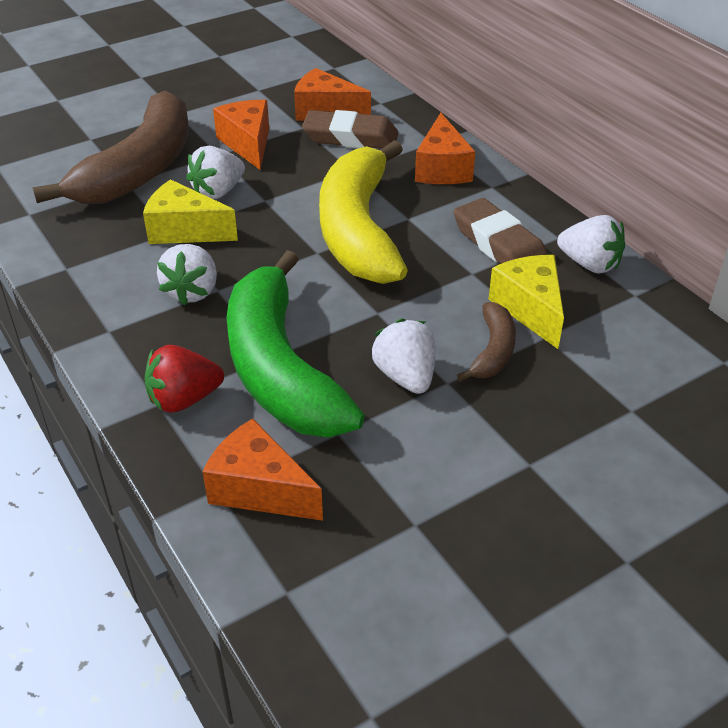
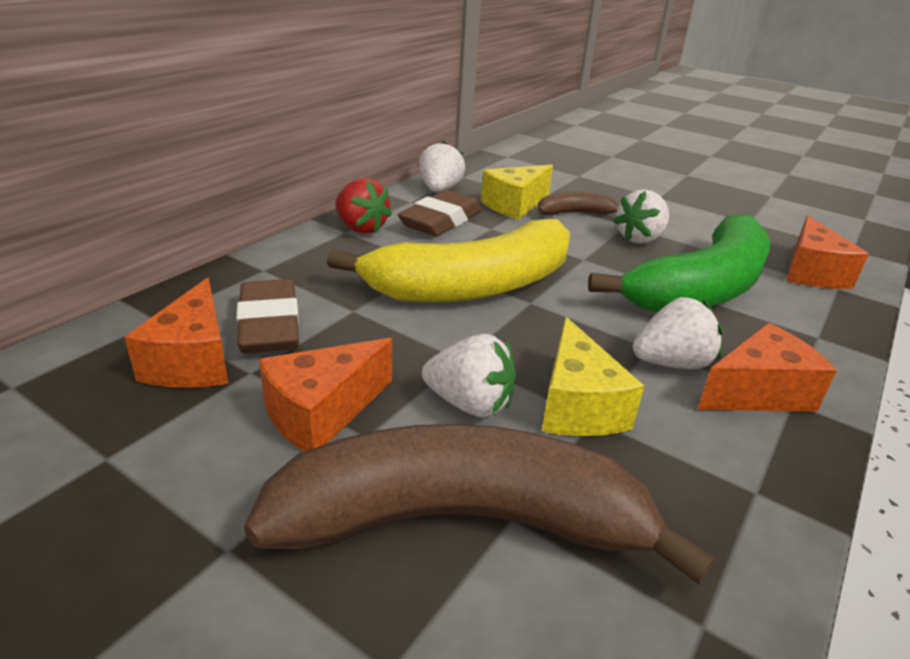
camera: 115 degrees left, 10 degrees down
(184, 399) = (795, 325): red strawberry -> red strawberry (361, 228)
(442, 168) = (322, 258): orange cheese -> orange cheese (758, 392)

